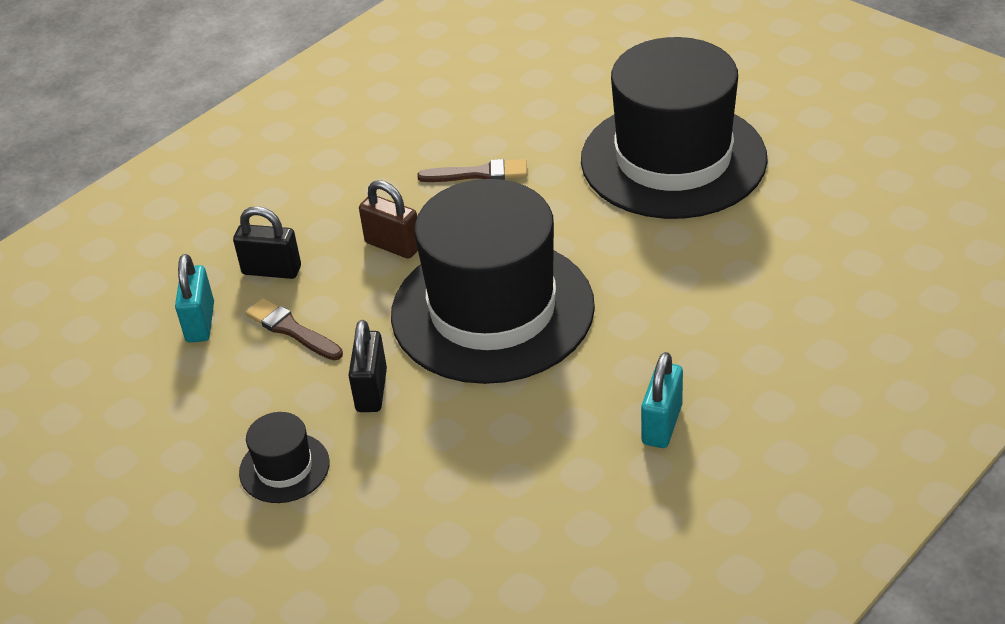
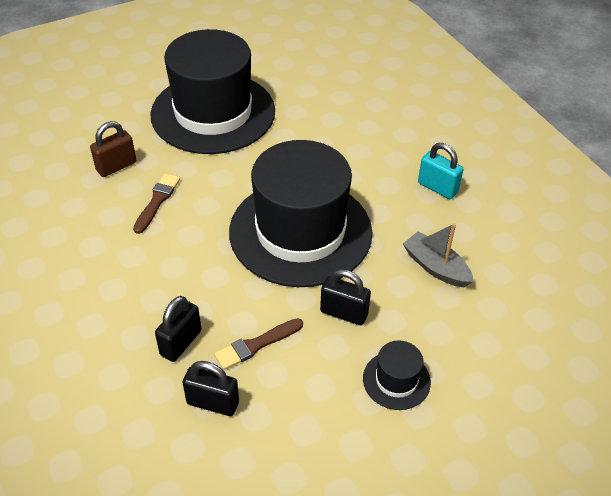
camera: 75 degrees left, 5 degrees up
(200, 322) = (213, 403): turquoise padlock -> black padlock
(393, 245) = (201, 265): brown padlock -> brown padlock (116, 166)
(495, 460) = (436, 267): none -> grey boat

